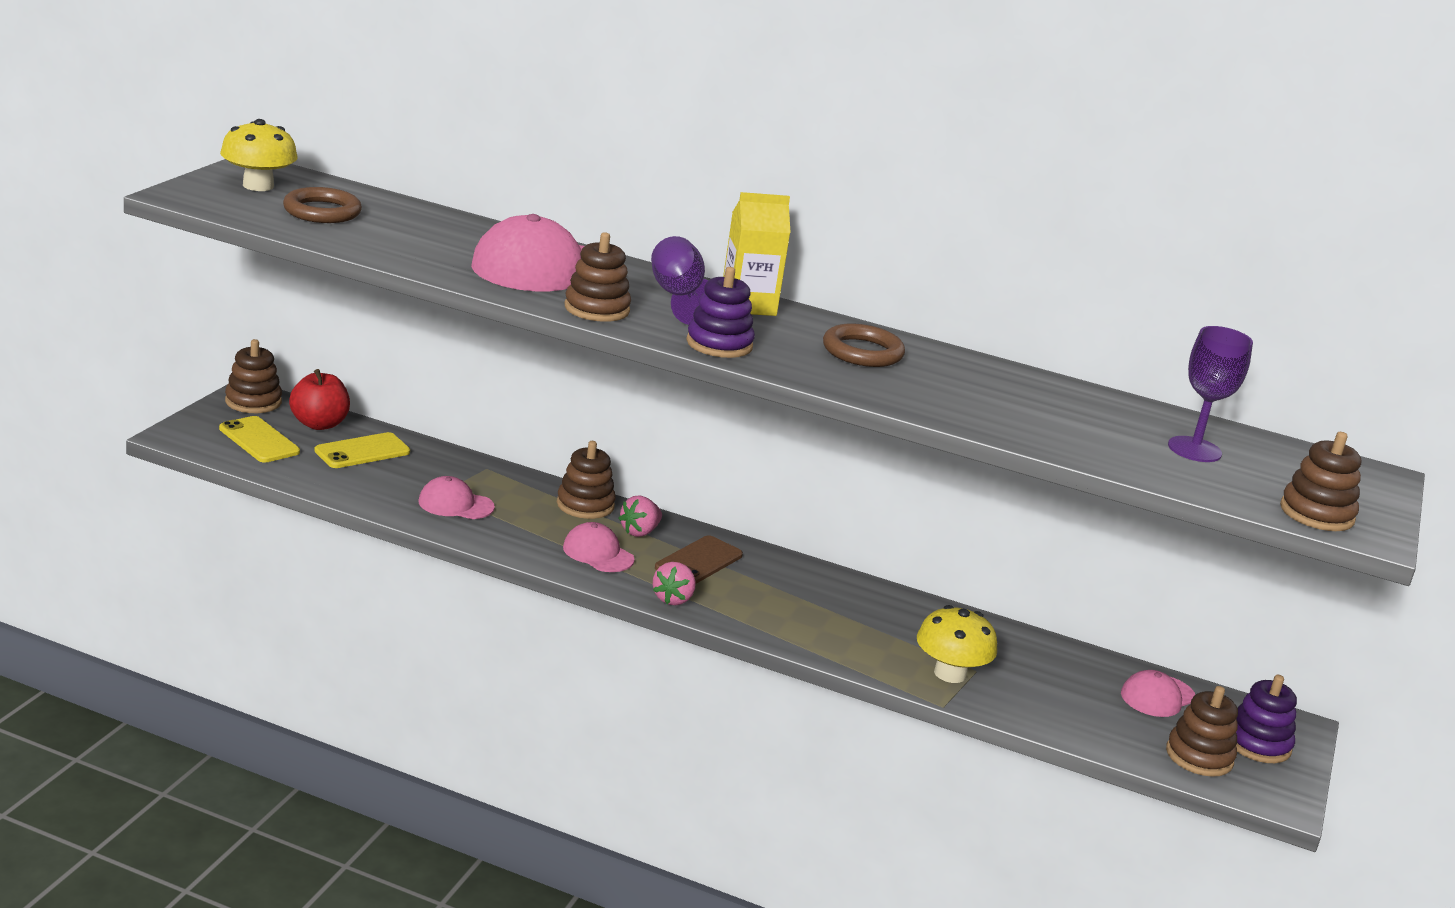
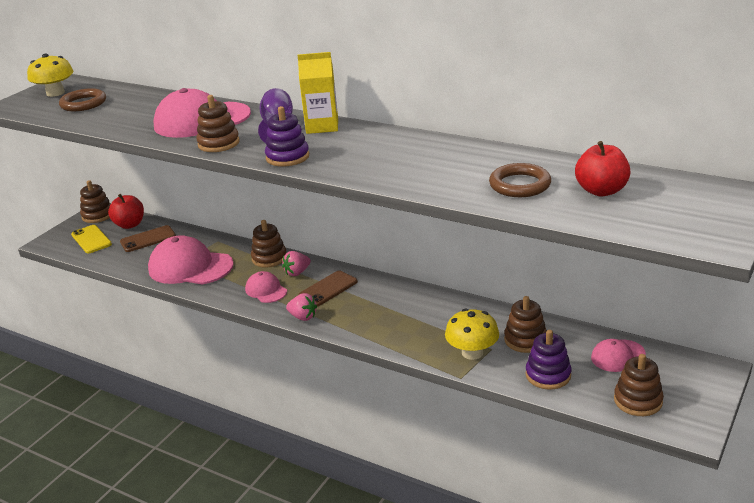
camera: 15 degrees right, 5 degrees up
(362, 451) = (148, 239): yellow phone -> brown phone
(455, 504) = (190, 267): pink cap -> pink cap, size x1.91
(673, 599) = (303, 317): pink strawberry -> pink strawberry turned 90 degrees counterclockwise
(862, 352) = (385, 149): brown ring -> brown ring (520, 185)
(1194, 449) = (601, 191): purple goblet -> red apple
(1257, 744) = (685, 387): purple stacking toy -> purple stacking toy (548, 375)
(1316, 514) = (681, 232): brown stacking toy -> brown stacking toy (525, 340)

